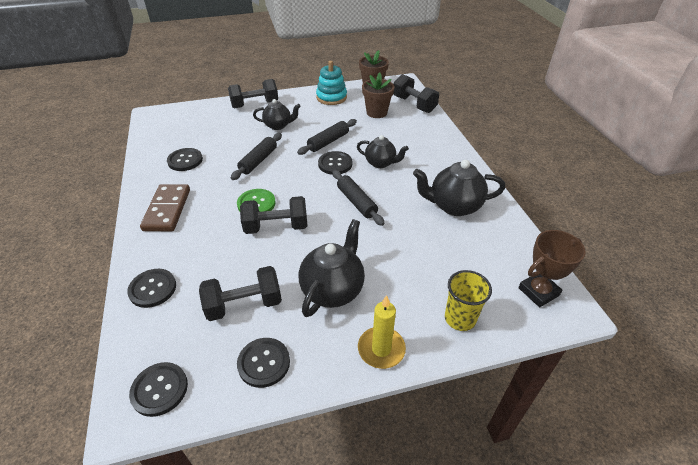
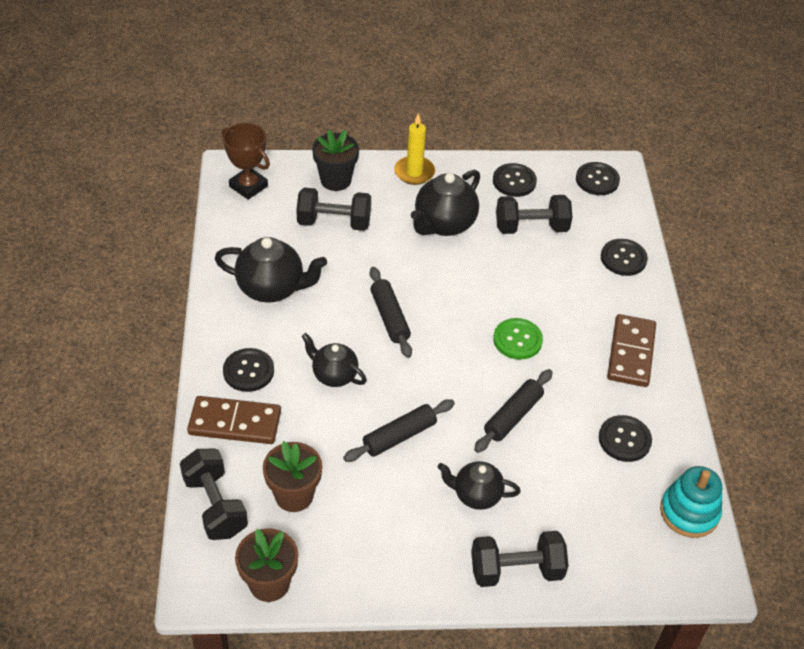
camera: 170 degrees left, 5 degrees up
(276, 227) = (494, 302): black dumbbell -> black dumbbell (334, 222)
(331, 97) = (363, 563): turquoise stacking toy -> turquoise stacking toy (689, 512)
(335, 164) = (400, 387): black button -> black button (248, 371)
(426, 133) = (235, 423): none -> brown domino
(460, 318) = (335, 180): yellow cup -> black flower pot
(538, 292) = (248, 186): brown trophy -> brown trophy turned 60 degrees clockwise

